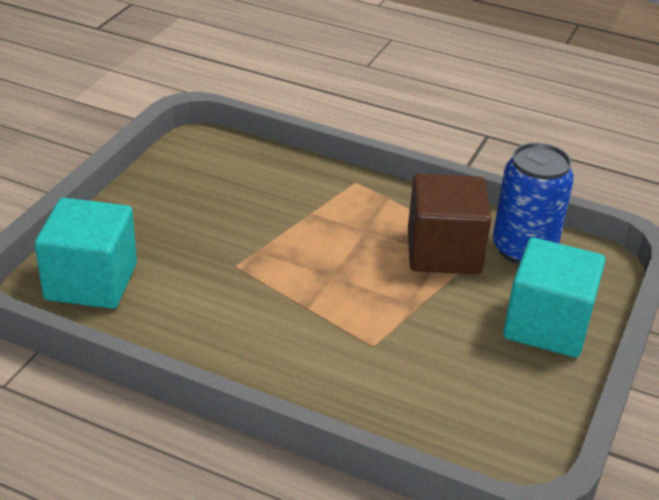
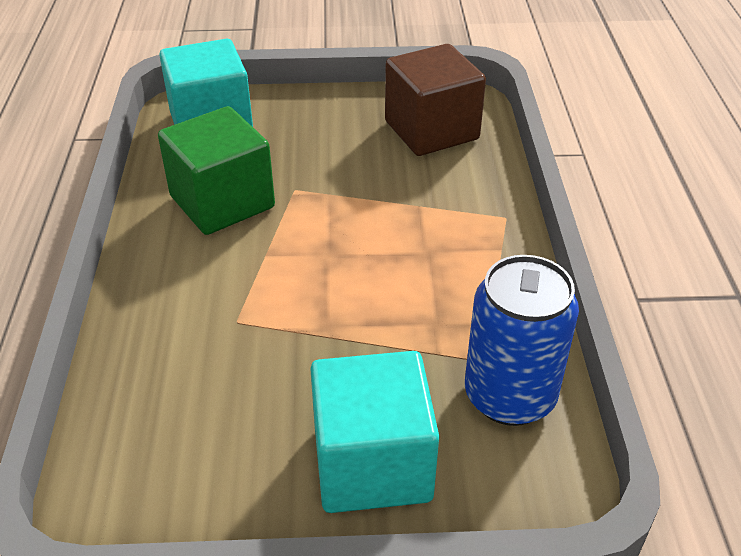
camera: 65 degrees right, 5 degrees up
(217, 309) = (222, 202): none -> green cube
(443, 252) = (440, 325): brown cube -> brown cube (431, 130)

